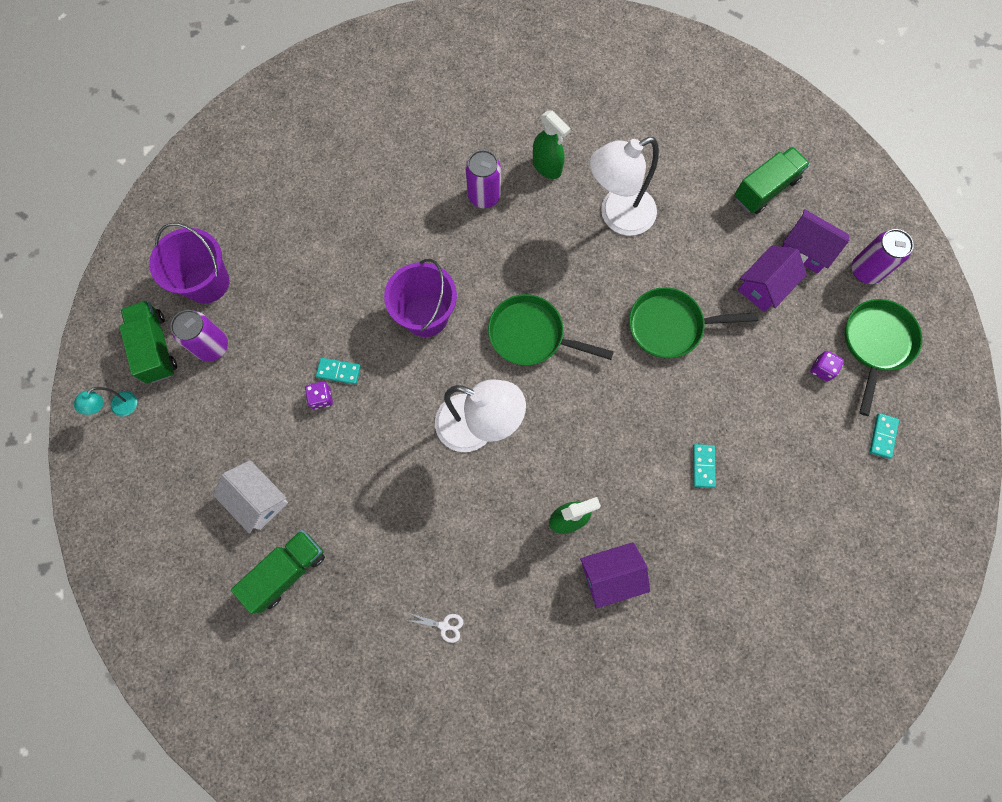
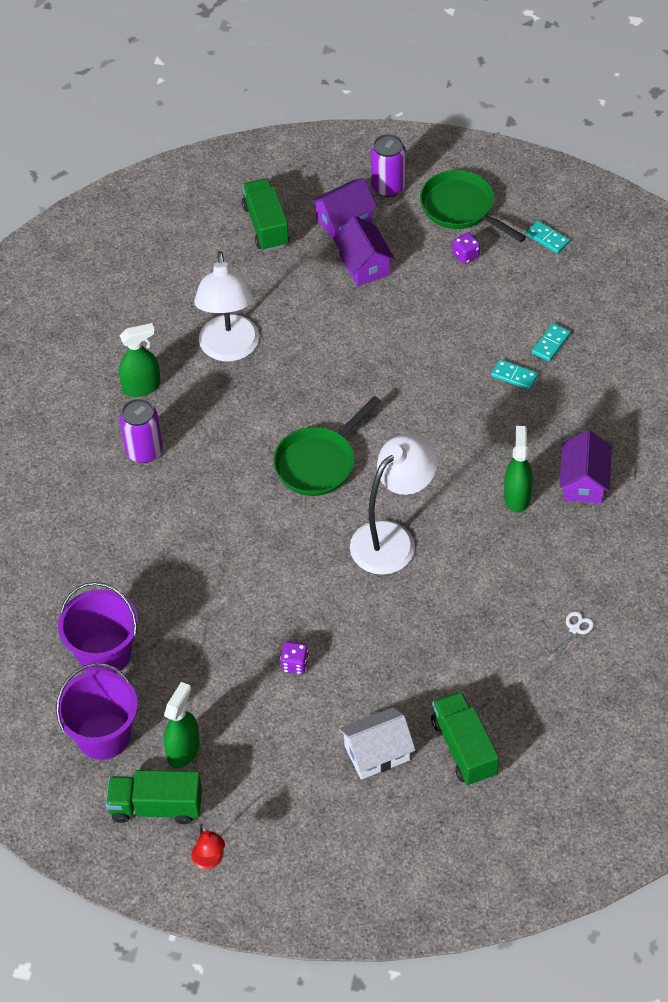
camera: 65 degrees left, 20 degrees down
(119, 408) = (210, 861): turquoise lamp -> red lamp
(212, 346) = (183, 750): purple can -> green spray bottle
(339, 371) = (273, 640): turquoise domino -> turquoise domino (551, 344)
(426, 315) = (251, 544): purple bucket -> purple bucket (104, 654)
(670, 326) = (366, 350): green pan -> none

